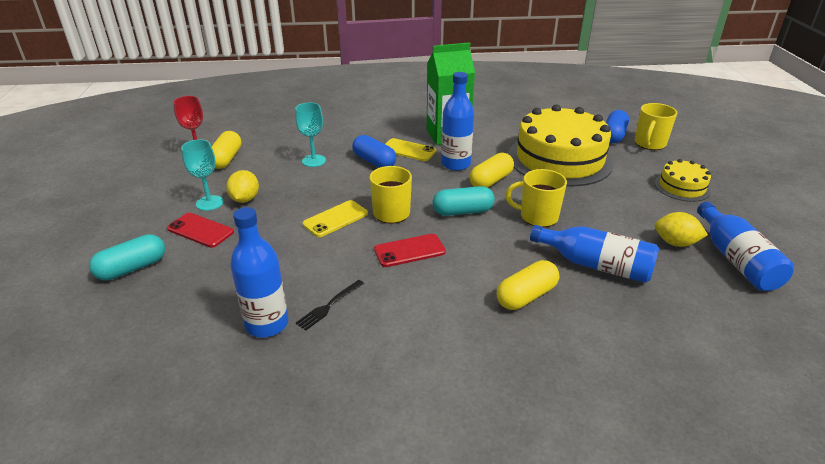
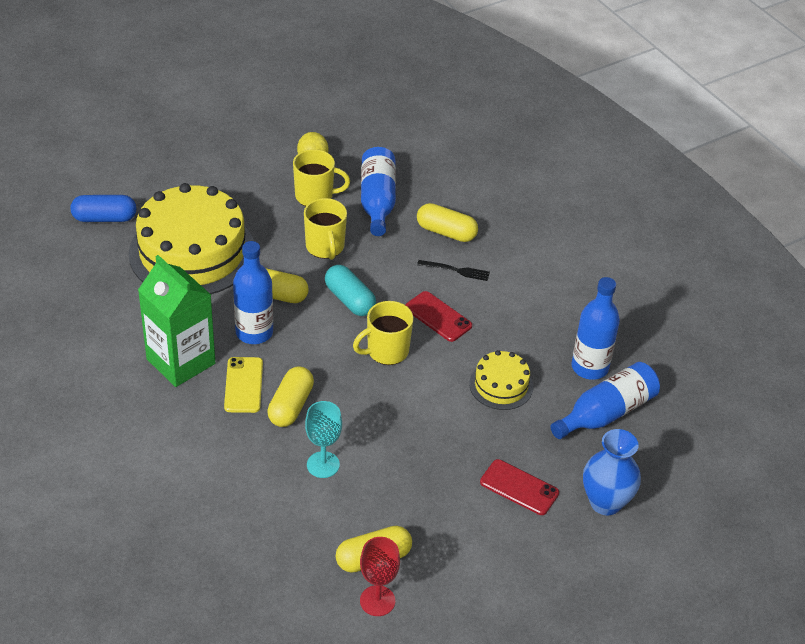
camera: 120 degrees left, 10 degrees up
(132, 268) = (605, 502): turquoise capsule -> blue vase
(200, 230) = (519, 487): red phone -> red phone turned 60 degrees counterclockwise
(209, 203) = (471, 512): turquoise goblet -> none
(245, 199) = (443, 484): yellow lemon -> none
(329, 306) = (543, 340): black fork -> black fork (456, 270)
(335, 219) = (426, 389): yellow phone -> none
(374, 161) = (290, 406): blue capsule -> yellow capsule
(649, 144) = (113, 189): yellow mug -> yellow mug (315, 196)
(682, 187) = (205, 161): yellow cake -> yellow cake (501, 385)
(736, 259) = (315, 128): blue bottle -> blue bottle (606, 413)

